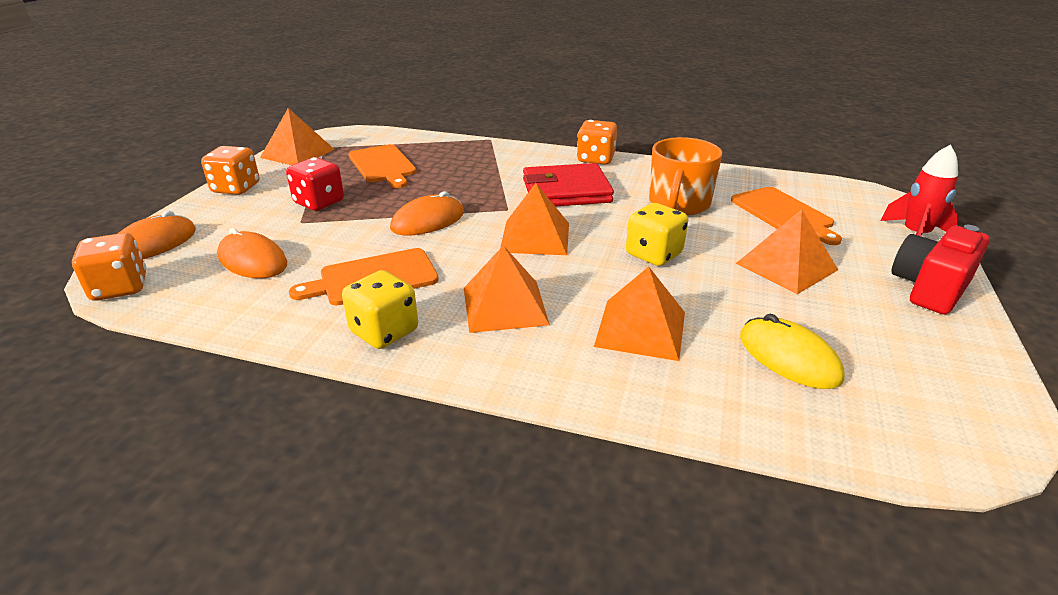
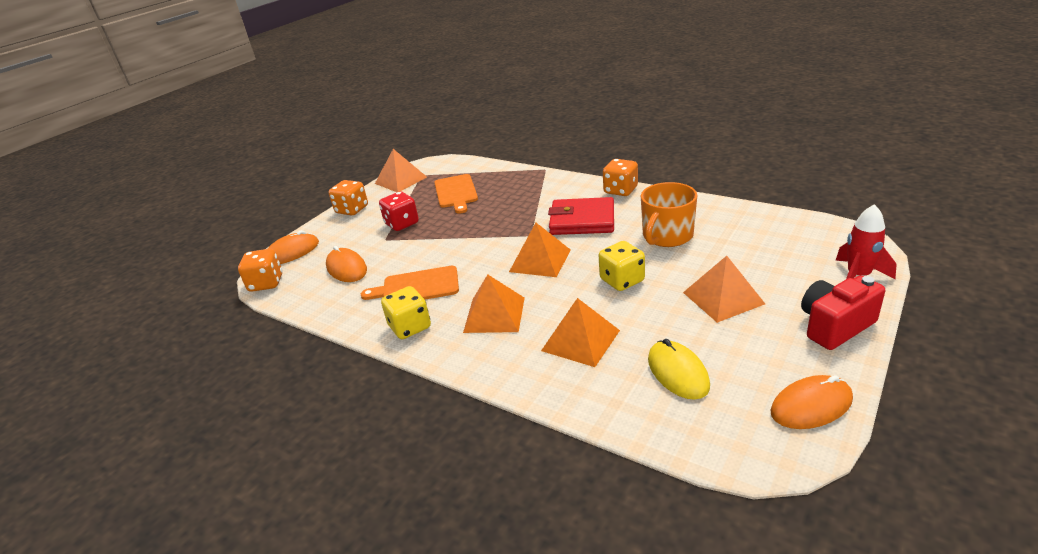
camera: 20 degrees right, 0 degrees up
(428, 221) = (469, 242): orange mouse -> orange mouse (811, 405)
(783, 214) = (751, 249): orange cutting board -> none

